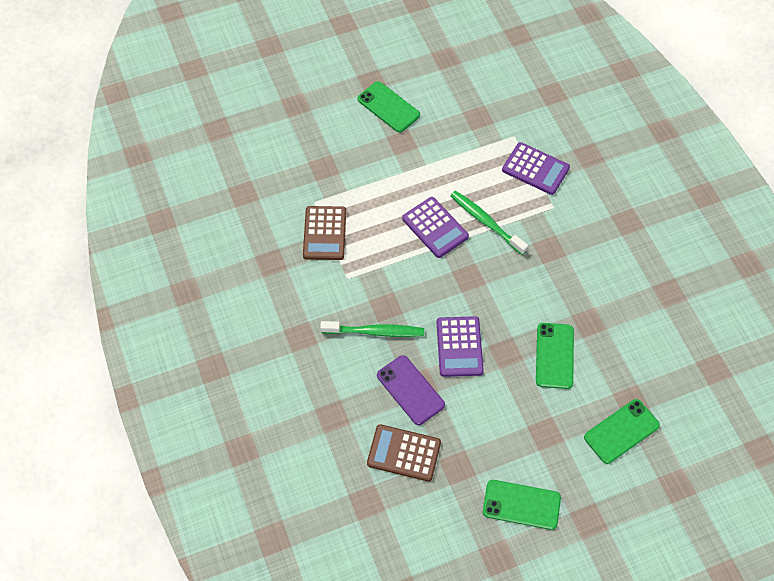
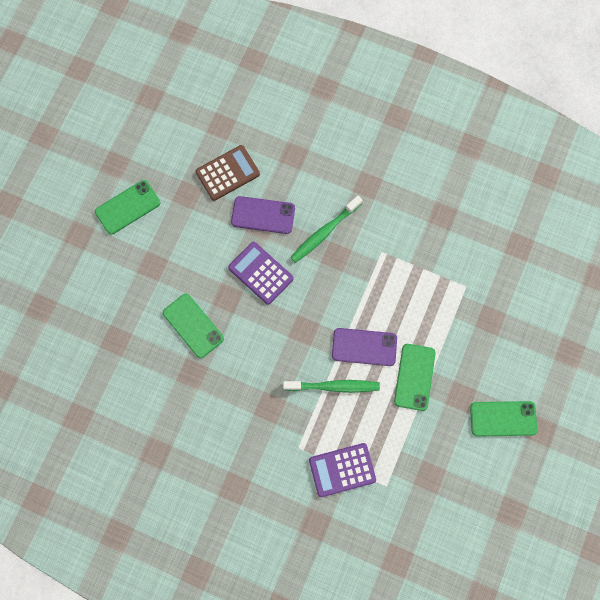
camera: 135 degrees right, 15 degrees up
(325, 233) = (432, 270): brown calculator -> none
(435, 227) = (364, 347): purple calculator -> purple phone
(621, 431) = (104, 312): green phone -> green phone (414, 377)

